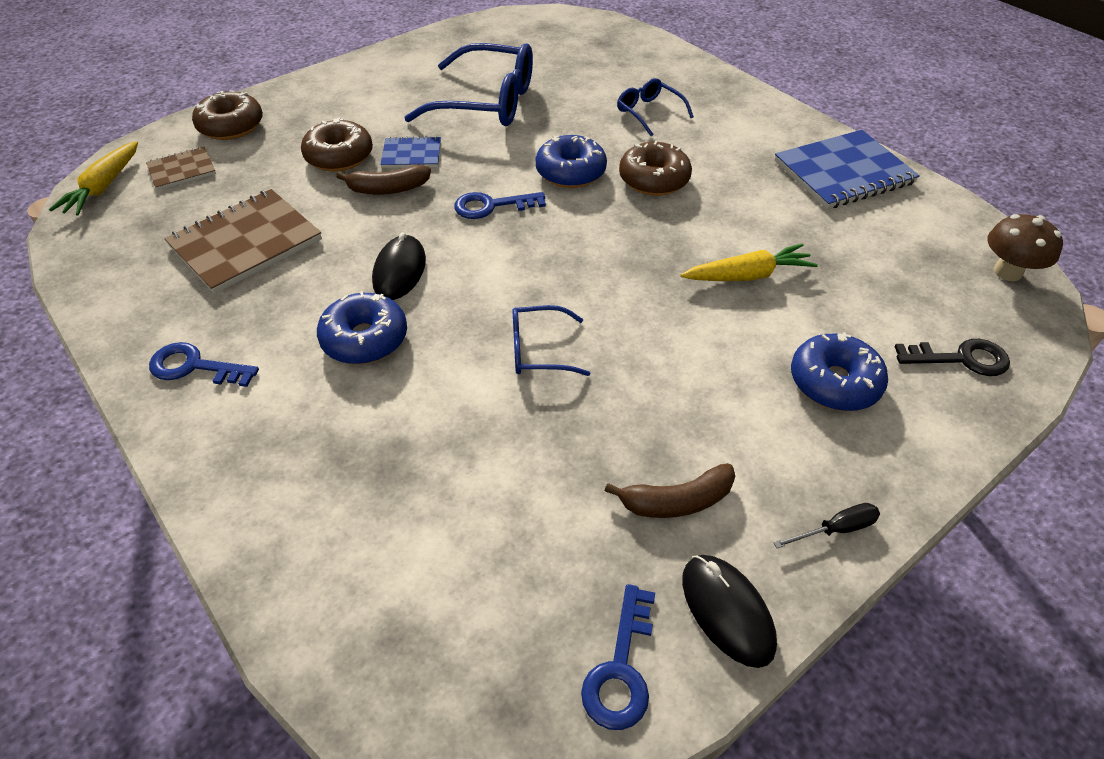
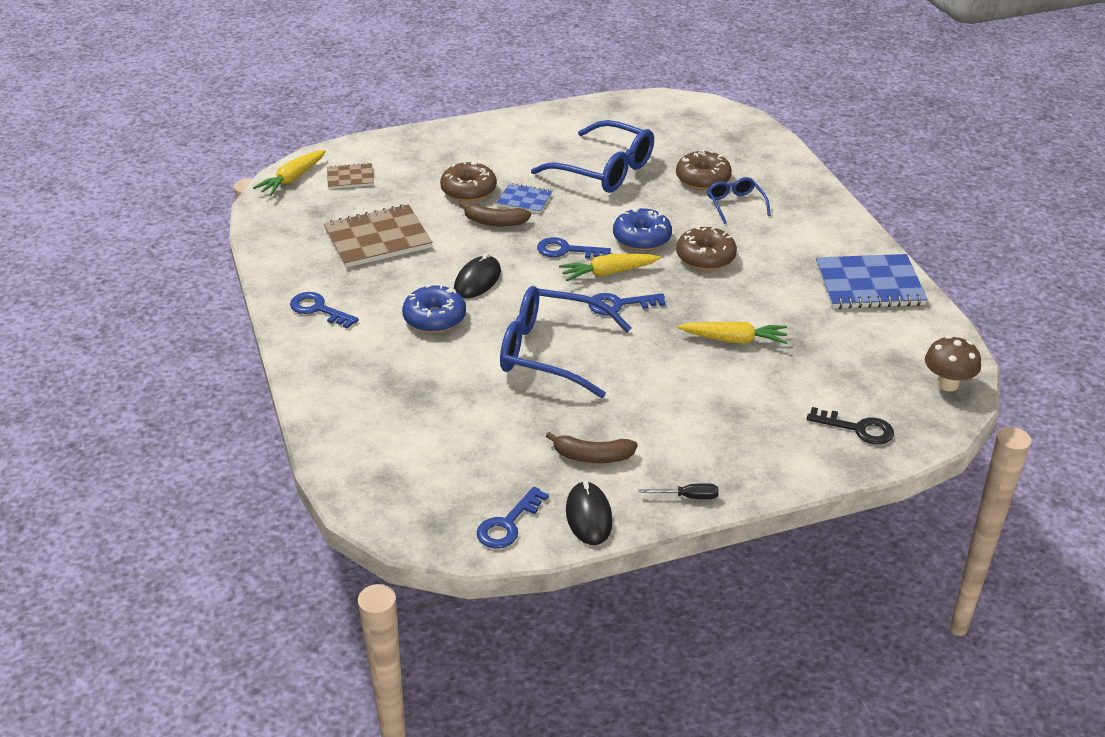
camera: 20 degrees right, 10 degrees down
(231, 126) = (397, 151): brown donut -> brown donut (703, 179)
(537, 350) = (549, 352): blue glasses -> blue glasses, size x1.97
(556, 223) = (608, 273): none -> yellow carrot
(590, 261) = (619, 304): none -> blue key
(834, 382) = (749, 420): blue donut -> none

